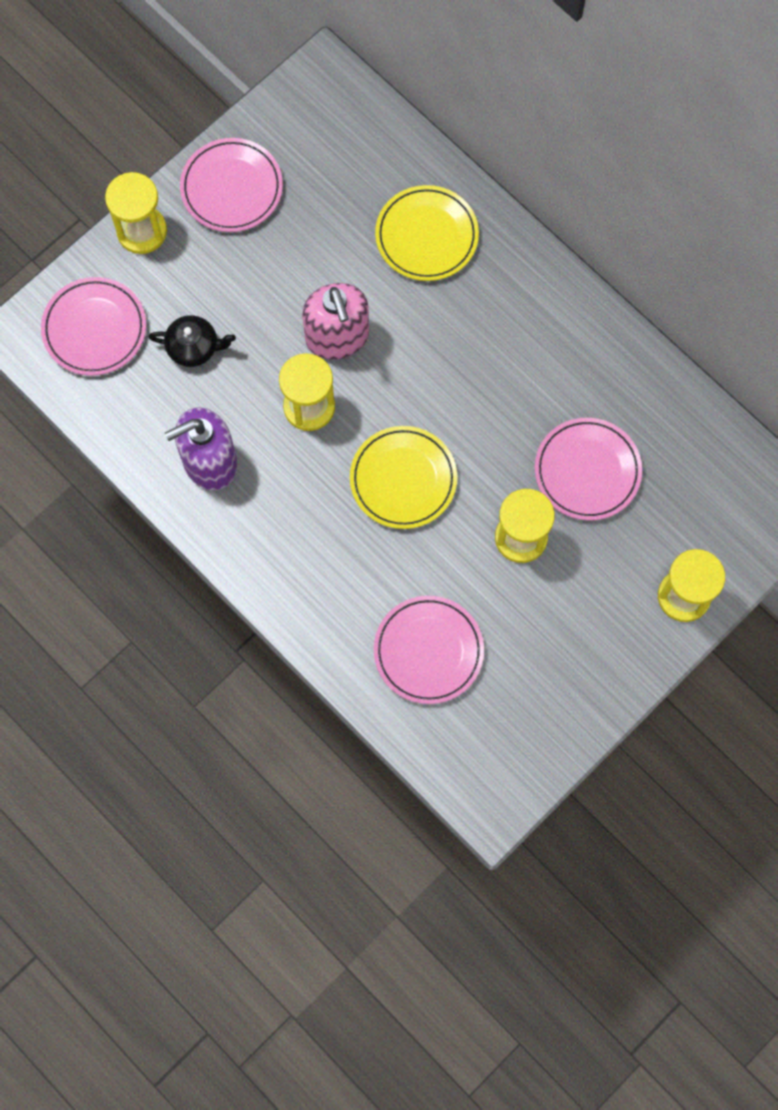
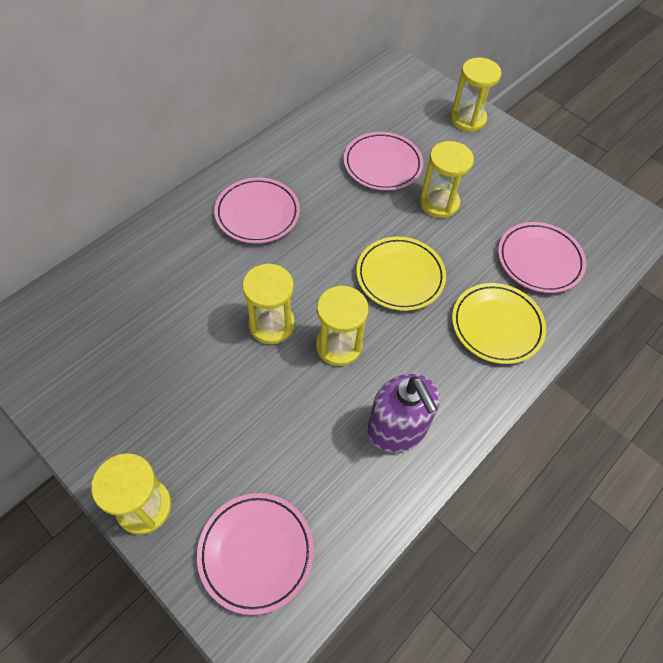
camera: 95 degrees left, 15 degrees down
(194, 347) = (279, 448): black teapot -> none
(232, 188) = (107, 418): pink plate -> pink plate (257, 214)
(337, 337) = (271, 324): pink soap dispenser -> yellow hourglass
(426, 236) = (180, 259): yellow plate -> yellow plate (496, 325)

